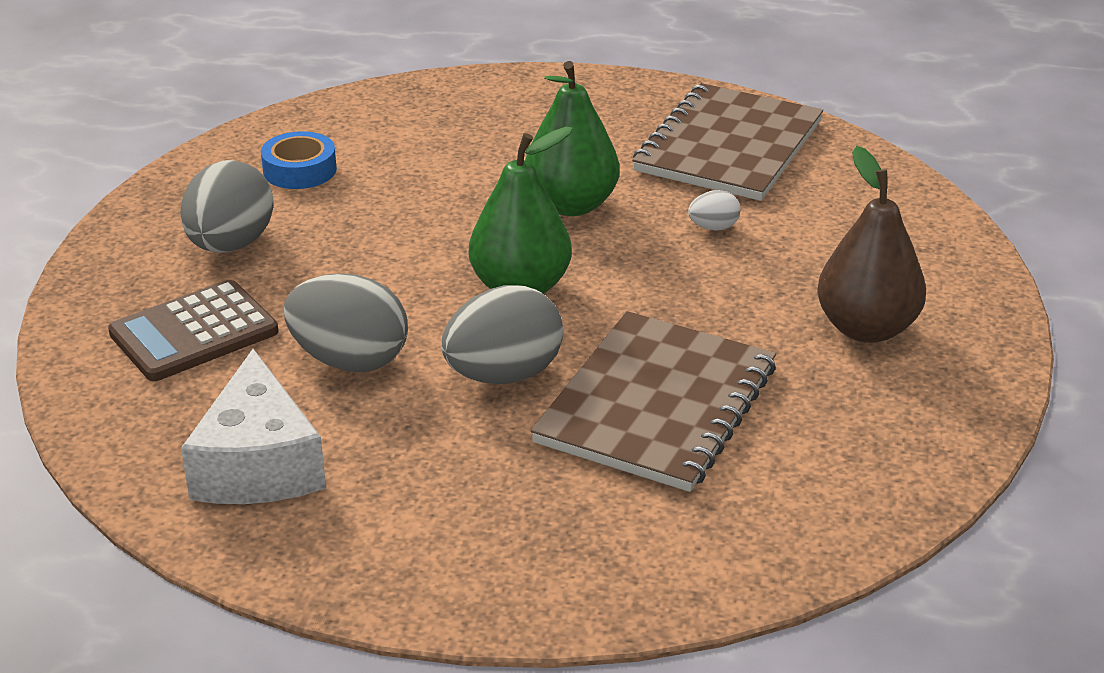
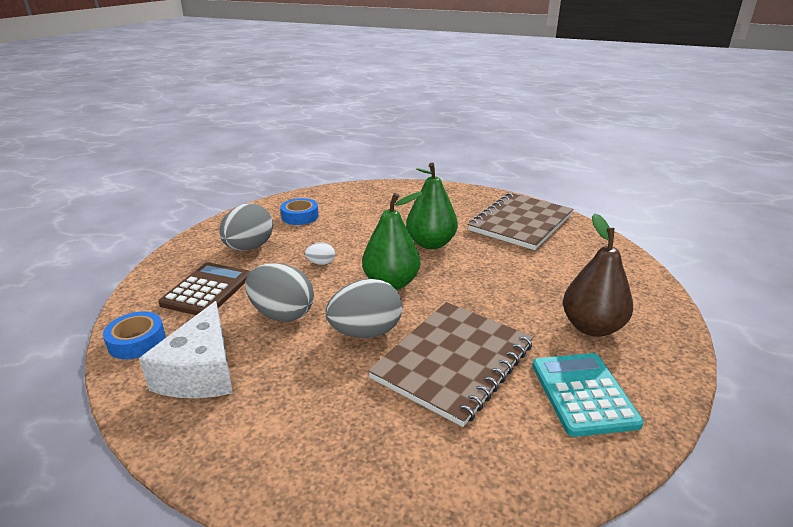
camera: 10 degrees right, 5 degrees down
(121, 430) = (137, 341): none -> blue tape
(194, 333) = (207, 290): brown calculator -> brown calculator turned 135 degrees clockwise
(713, 227) = (506, 261): white egg -> white egg (321, 263)
(857, 429) = (583, 394): none -> turquoise calculator

